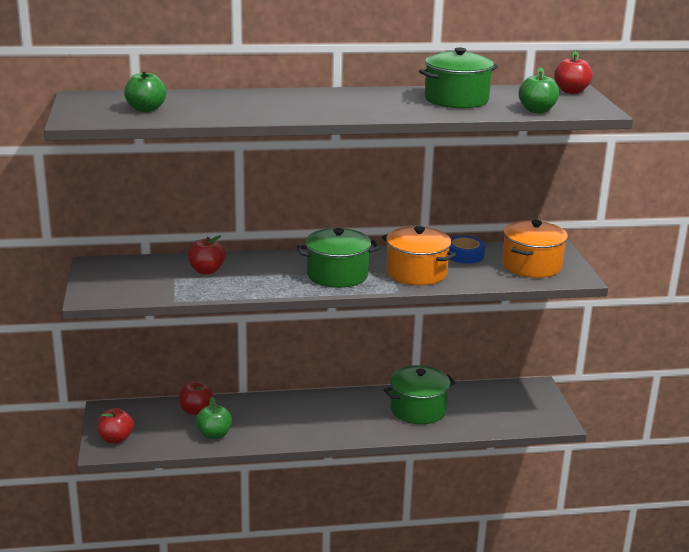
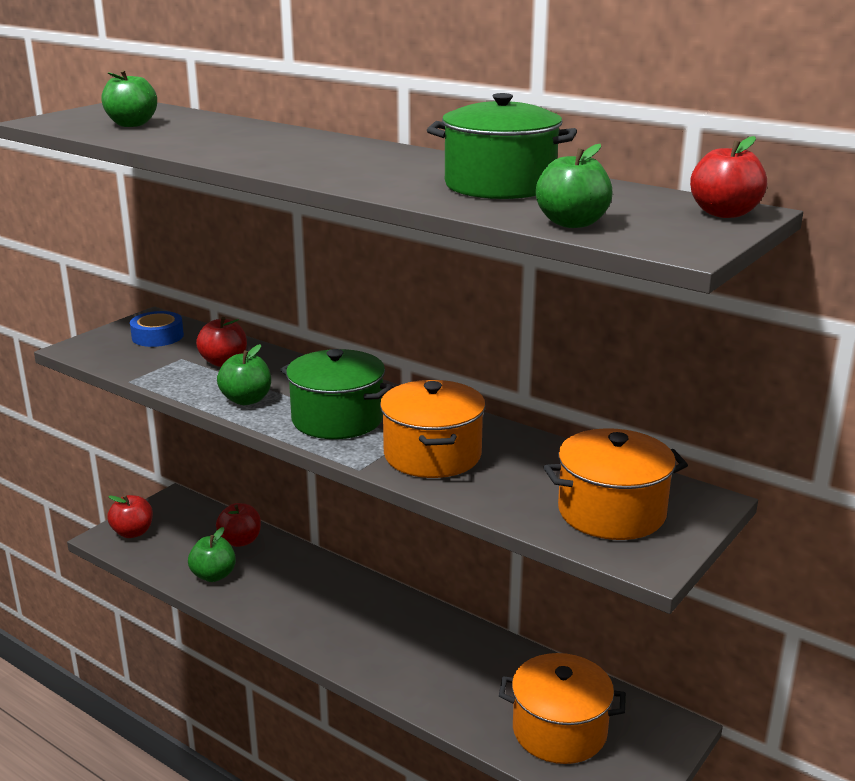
camera: 45 degrees right, 0 degrees up
(268, 284) = (246, 400): none -> green apple
(418, 409) = (462, 668): green pot -> none
(464, 255) = (545, 458): blue tape -> blue tape (157, 336)
(497, 411) = (559, 731): none -> orange pot

